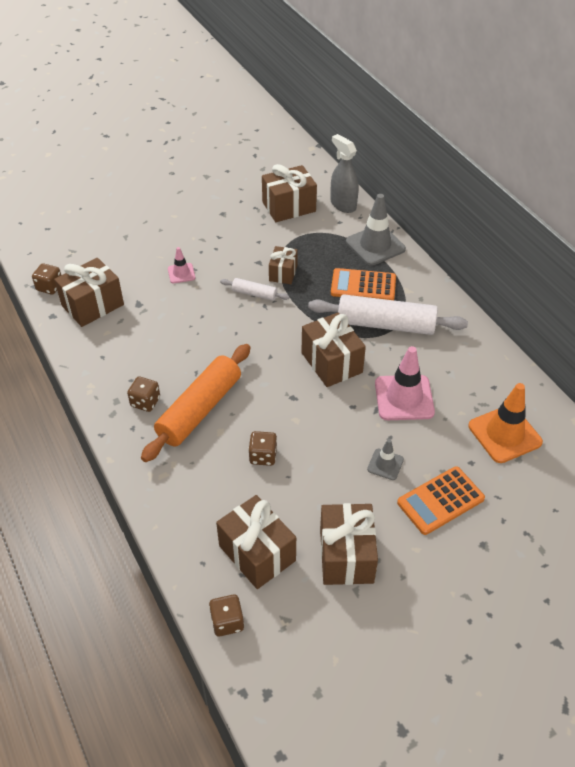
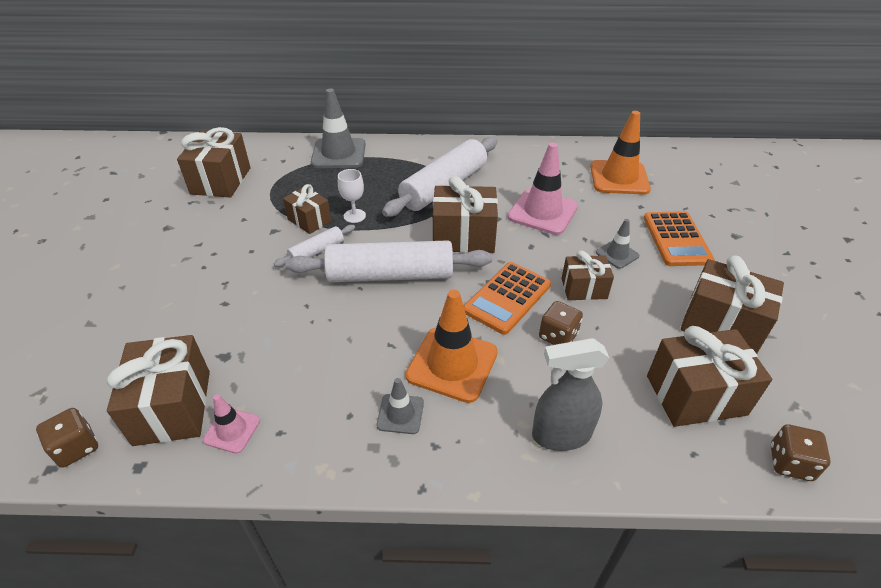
camera: 60 degrees left, 5 degrees down
(145, 402) = (400, 414): brown dice -> grey traffic cone
(181, 273) = (218, 296): pink traffic cone -> pink traffic cone (232, 430)
(199, 409) = (452, 364): orange rolling pin -> orange traffic cone
(259, 342) = (390, 275): none -> white rolling pin
(307, 293) = (354, 216): none -> white goblet
(325, 455) = (584, 288): none -> brown gift
(343, 204) = (263, 150): grey spray bottle -> grey spray bottle (561, 435)
(363, 286) = (382, 180): orange calculator -> orange calculator (507, 298)

